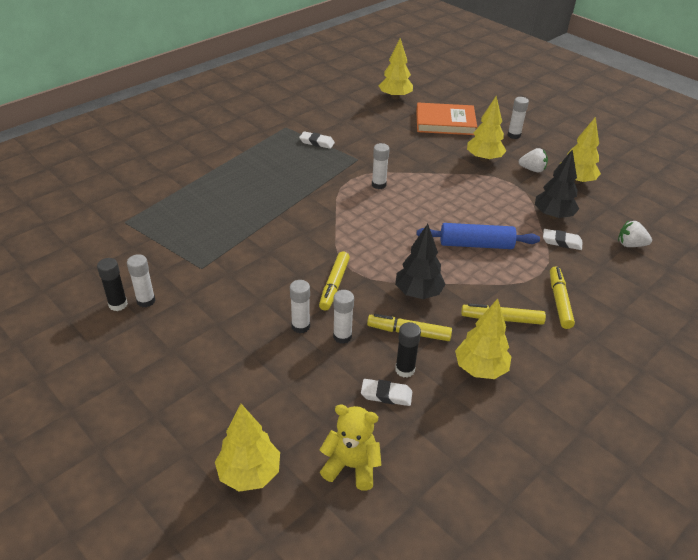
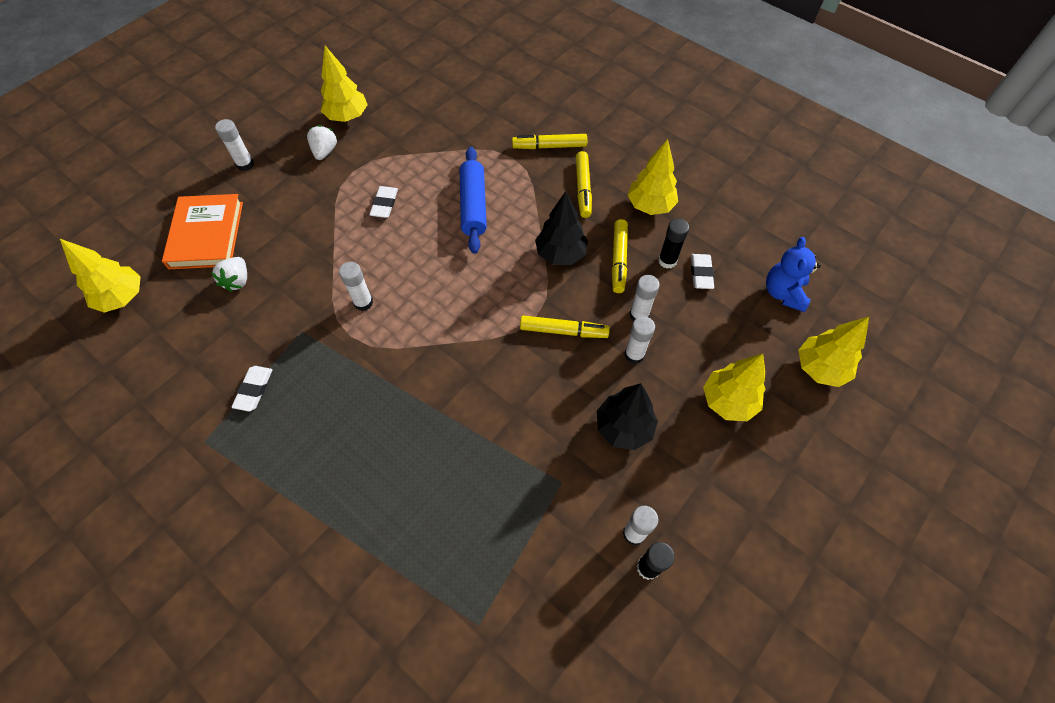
camera: 95 degrees left, 20 degrees up
(351, 466) = (783, 293): yellow teddy bear -> blue teddy bear
(484, 159) = (301, 195): yellow tree -> yellow tree (728, 401)
(553, 216) = (415, 140): black tree -> black tree (624, 427)
(561, 242) = (459, 137): white eraser -> white eraser (384, 204)
(630, 245) = (456, 89): white strawberry -> white strawberry (237, 281)

